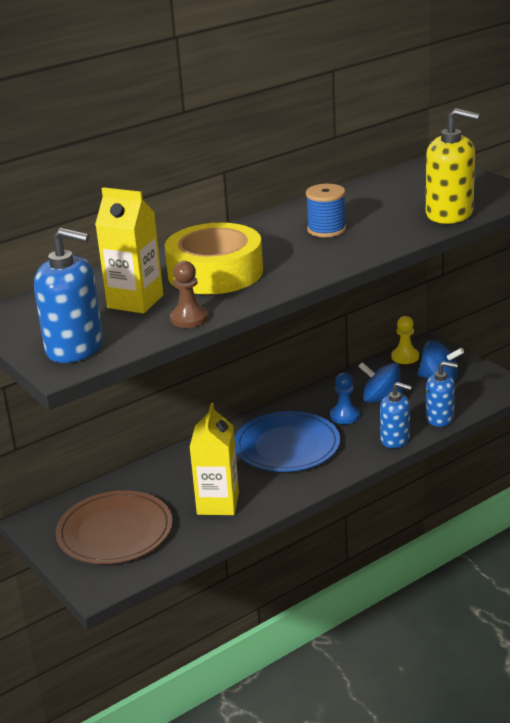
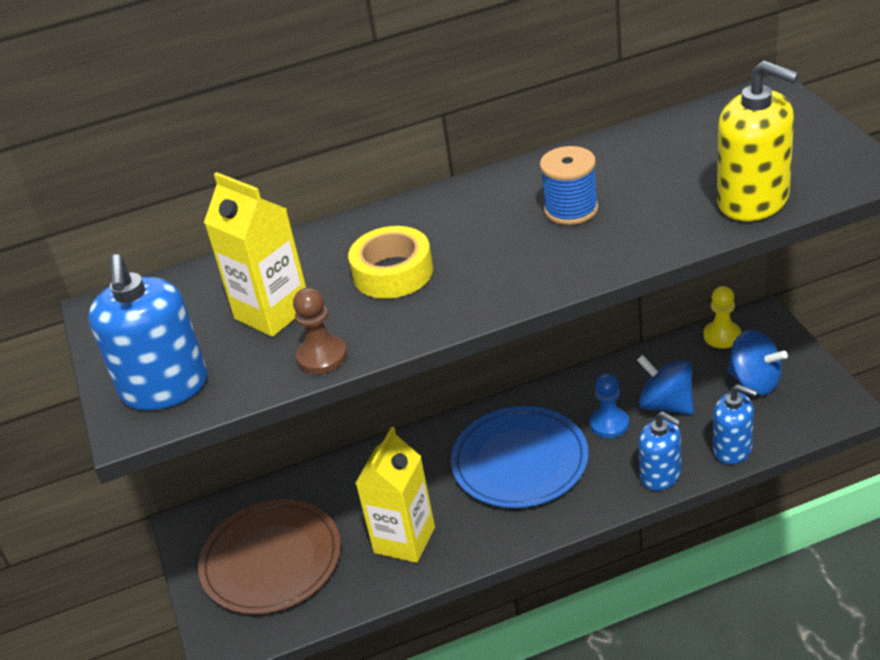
camera: 20 degrees right, 10 degrees up
(75, 348) = (164, 387): blue soap dispenser -> blue soap dispenser turned 45 degrees clockwise
(215, 272) = (393, 272): yellow tape -> yellow tape, size x0.63

